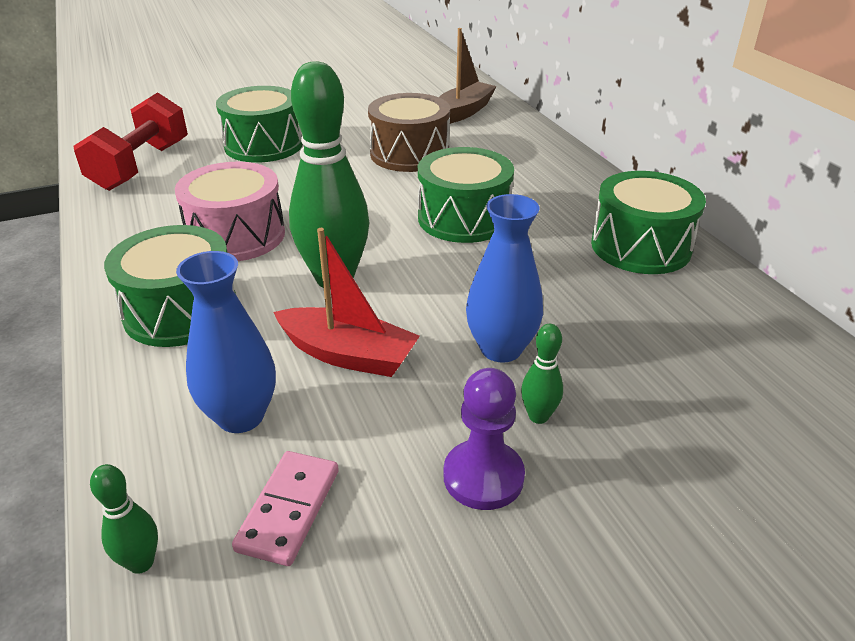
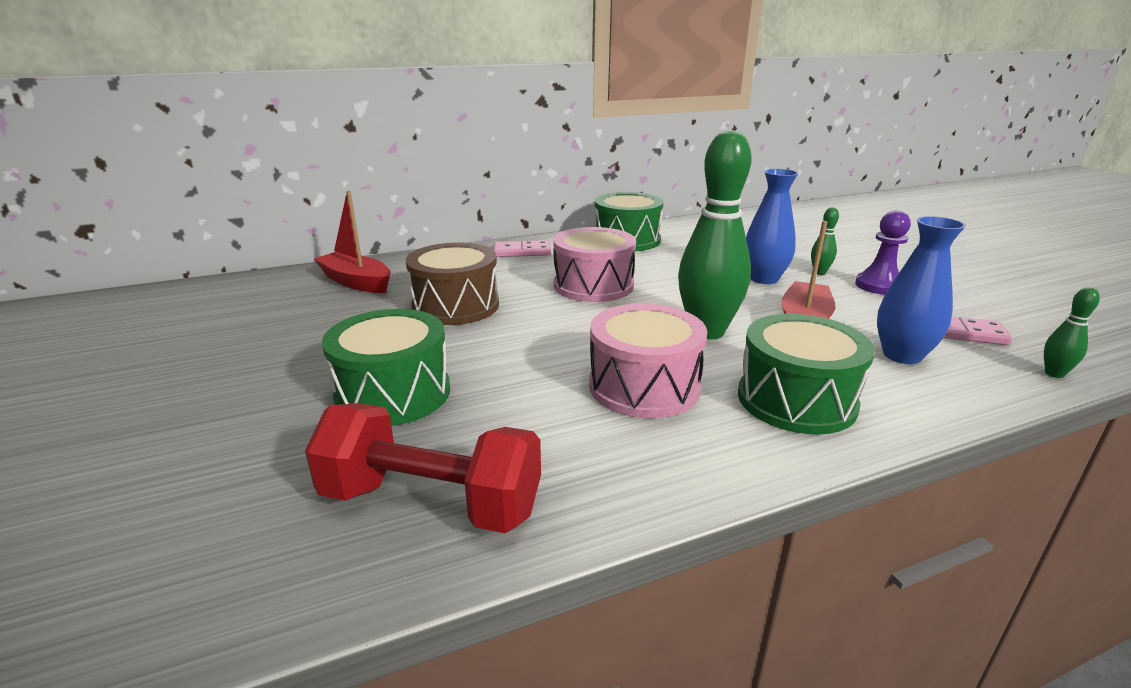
camera: 90 degrees left, 10 degrees down
(463, 112) = (356, 282): brown boat -> red boat
(463, 218) = (593, 285): green drum -> pink drum
(566, 177) = (522, 252): none -> pink domino

